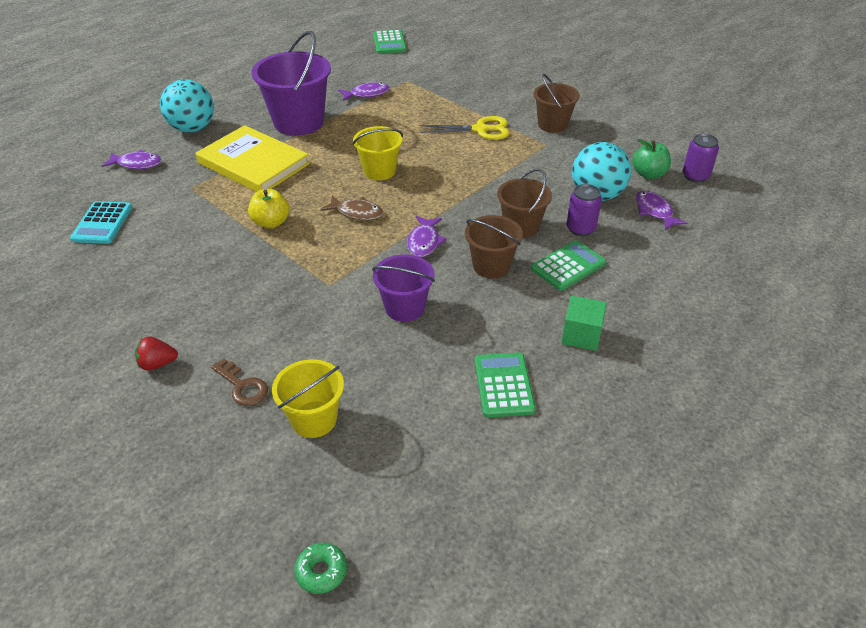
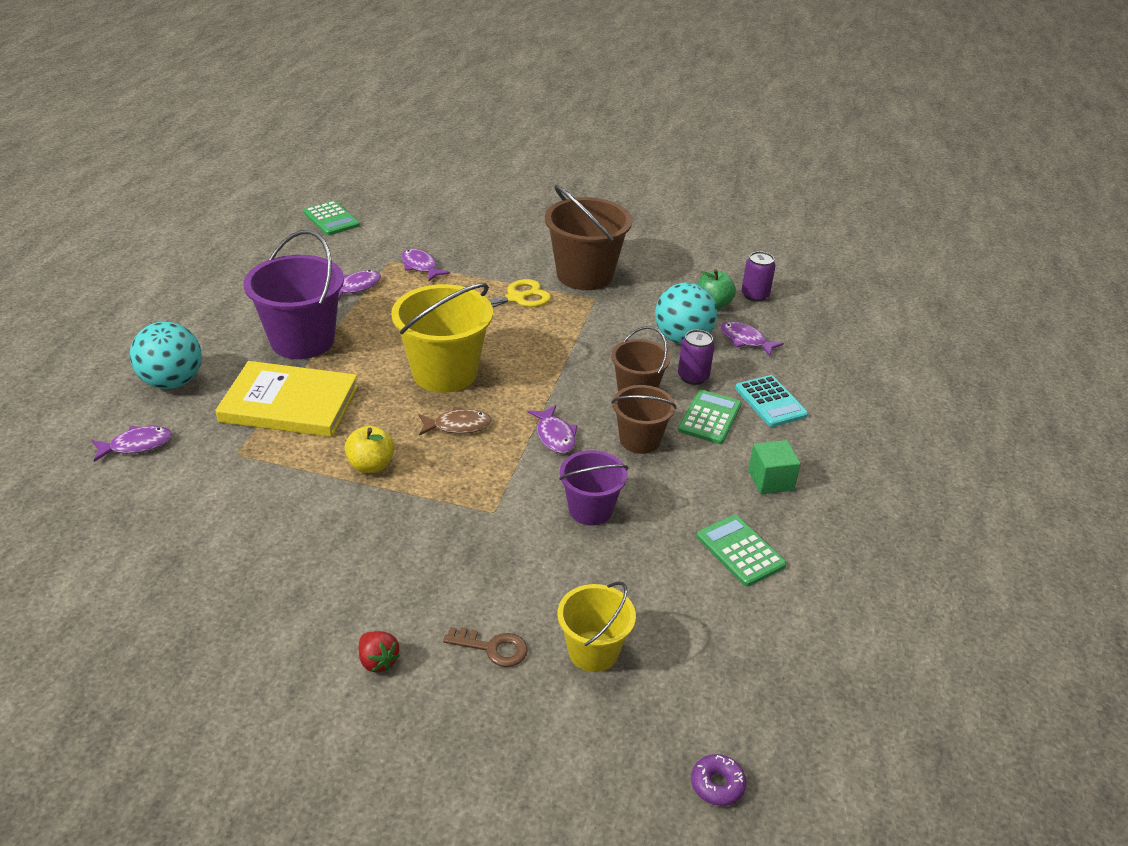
camera: 30 degrees left, 5 degrees down
(102, 223) = (158, 530): turquoise calculator -> turquoise calculator (770, 402)
(158, 364) = (378, 661): red strawberry -> red strawberry turned 90 degrees counterclockwise
(321, 571) = (717, 784): green donut -> purple donut
(379, 171) = (445, 373): yellow bucket -> yellow bucket, size x1.69
(426, 90) = (421, 266): none -> purple fish
(552, 125) = (585, 275): brown bucket -> brown bucket, size x1.69

